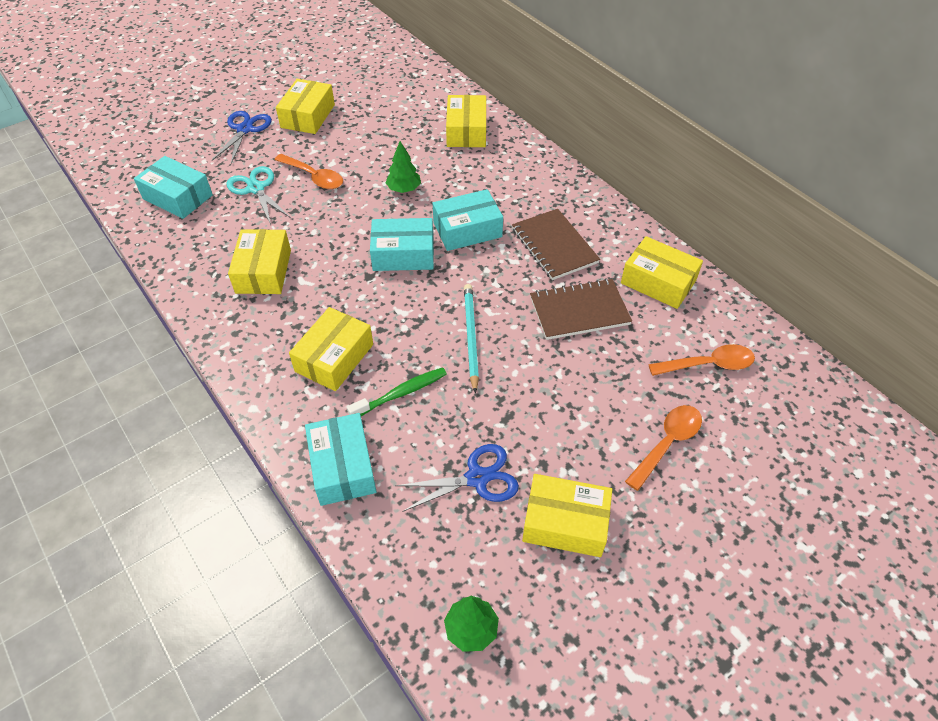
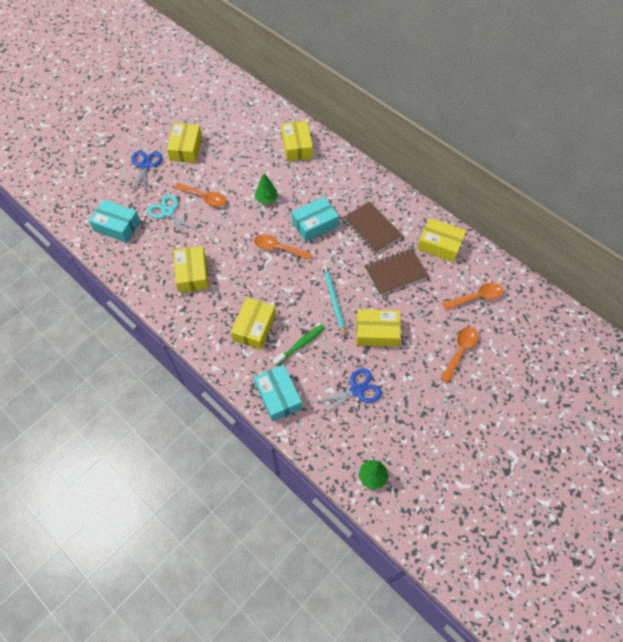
camera: 10 degrees left, 10 degrees up
(403, 254) = (278, 248): turquoise box -> orange spoon
(565, 523) = (411, 408): yellow box -> yellow box (377, 332)

